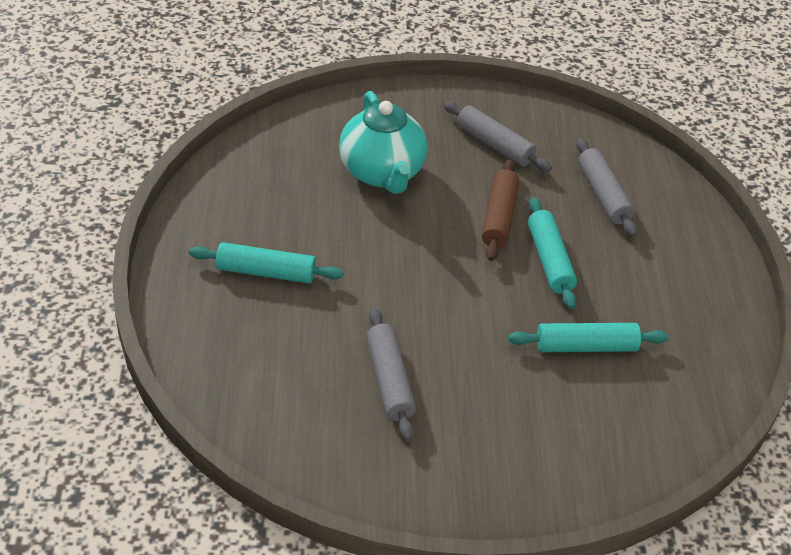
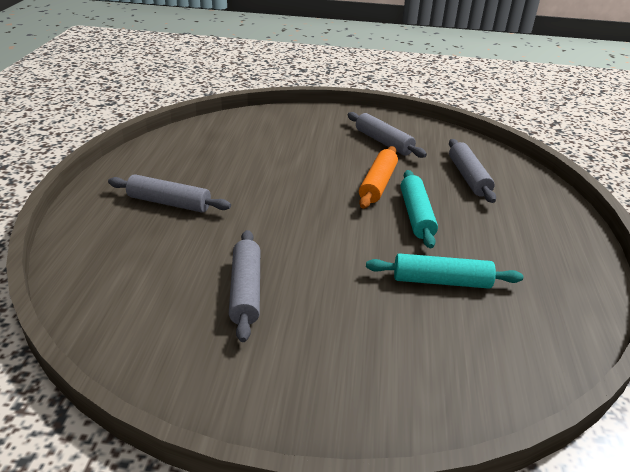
camera: 10 degrees right, 10 degrees down
(266, 272) = (169, 203): turquoise rolling pin -> grey rolling pin
(382, 173) = (289, 151): turquoise teapot -> none
(499, 217) = (378, 184): brown rolling pin -> orange rolling pin

